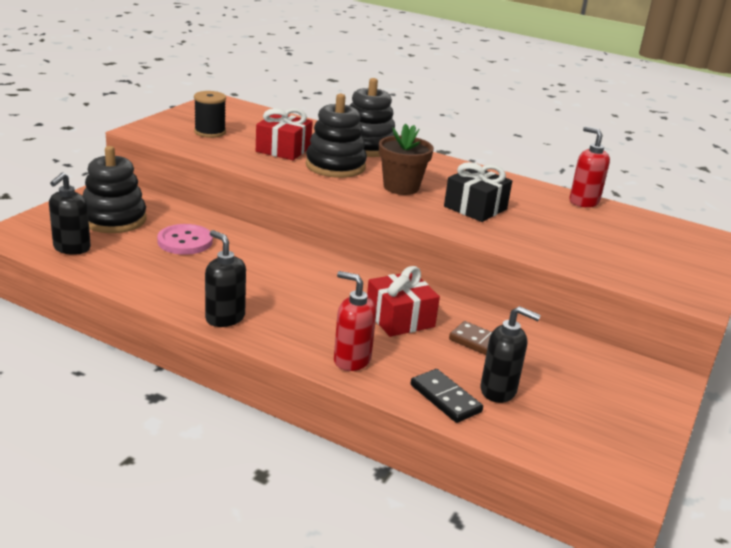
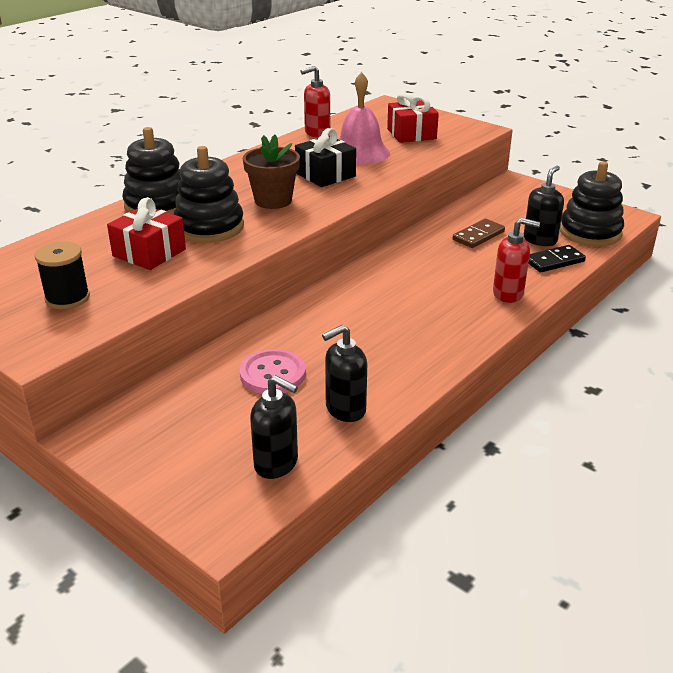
camera: 75 degrees left, 5 degrees up
(114, 219) = (197, 430): black stacking toy -> black stacking toy (590, 232)
(225, 318) = (444, 353): black soap dispenser -> black soap dispenser (345, 409)
(351, 360) = (508, 294): red soap dispenser -> red soap dispenser turned 120 degrees counterclockwise
(399, 318) = (440, 265): red gift -> red gift (411, 134)
(548, 224) = (360, 153): none -> pink bell

